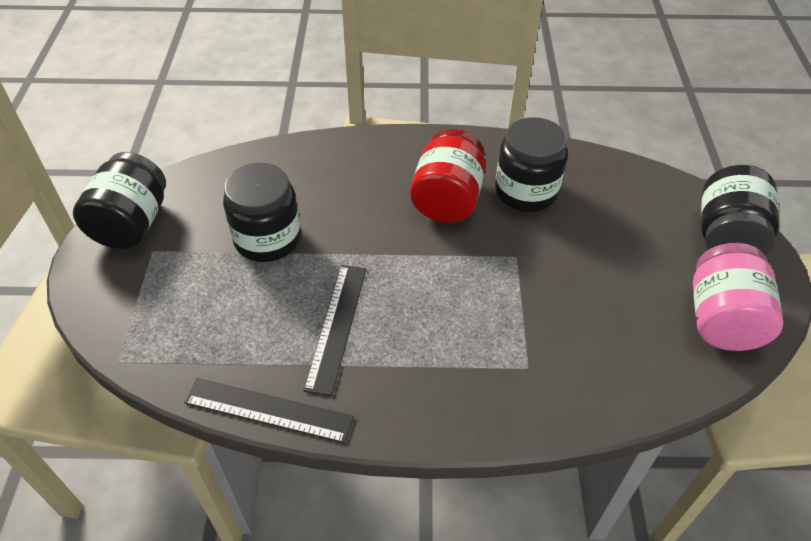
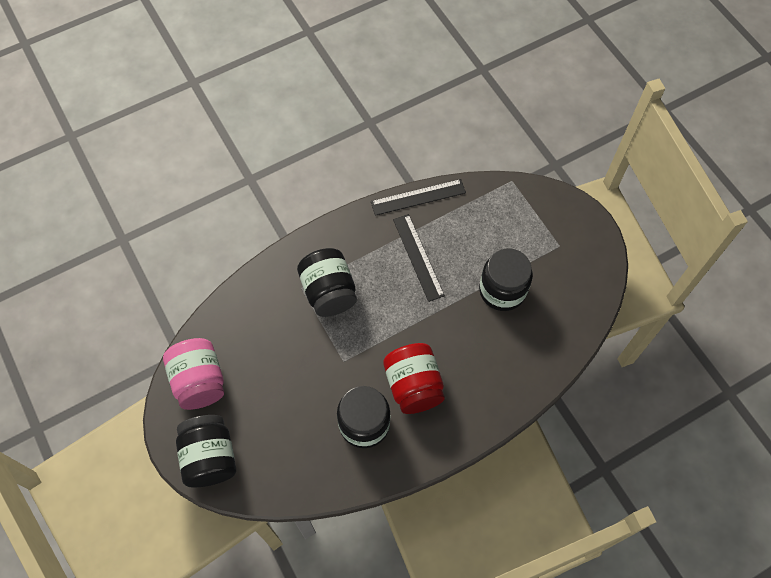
camera: 150 degrees right, 15 degrees up
(132, 224) = (590, 256): black jar -> black jar (329, 292)

